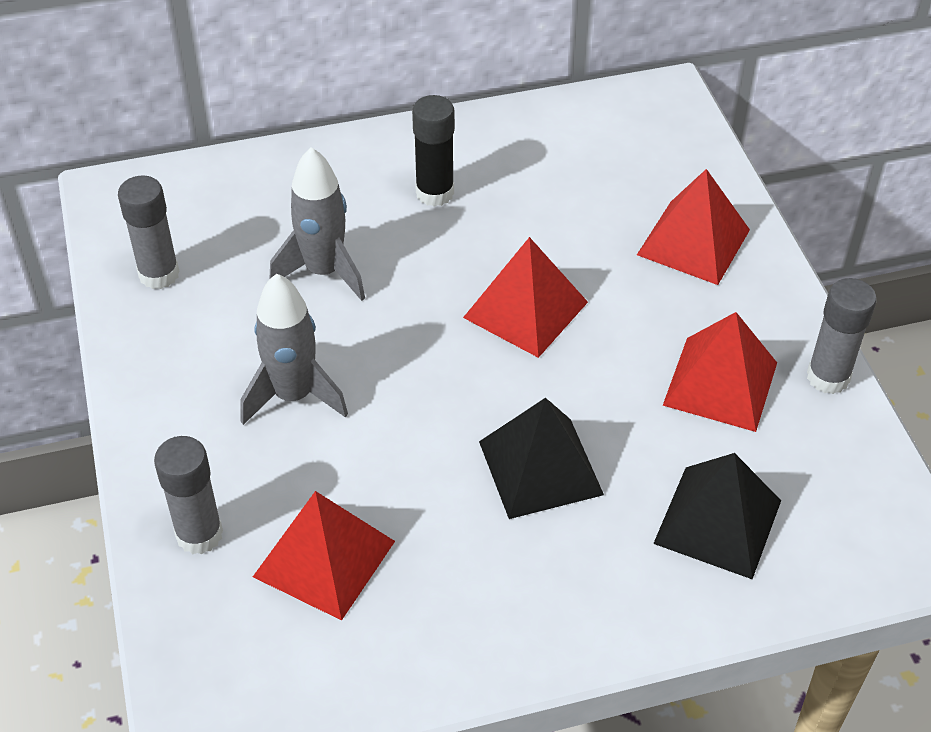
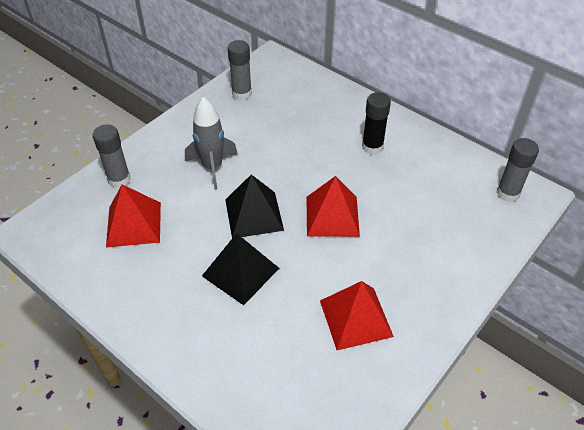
camera: 55 degrees right, 0 degrees up
(324, 272) = (289, 138): grey rocket -> none
(693, 242) = (442, 258): red pyramid -> none
(717, 522) = (263, 362): black pyramid -> black pyramid (254, 214)
(828, 377) = (405, 366): grey glue stick -> grey glue stick (507, 193)

